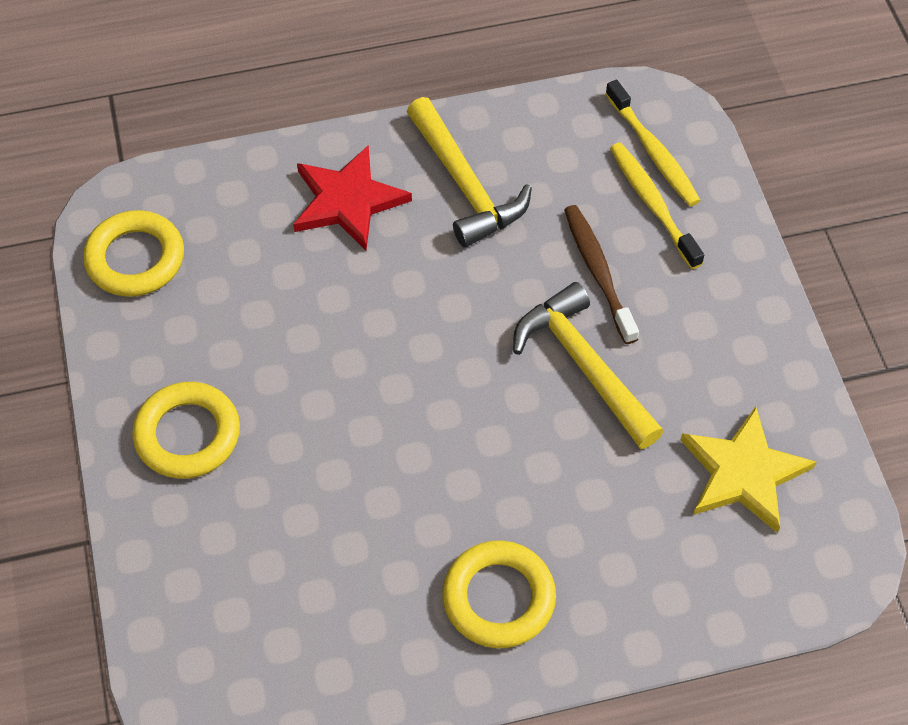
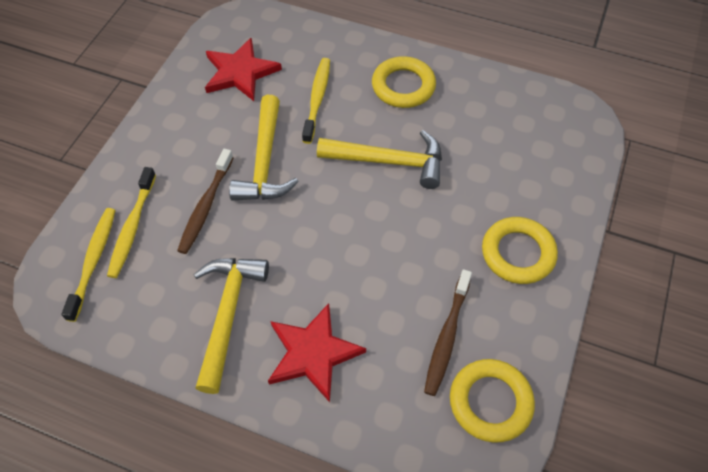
camera: 145 degrees left, 0 degrees up
(217, 293) = (447, 337): none -> brown toothbrush
(428, 462) = (389, 161): none -> yellow hammer
(600, 497) = (317, 99): none -> yellow toothbrush
(743, 473) = (240, 72): yellow star -> red star

